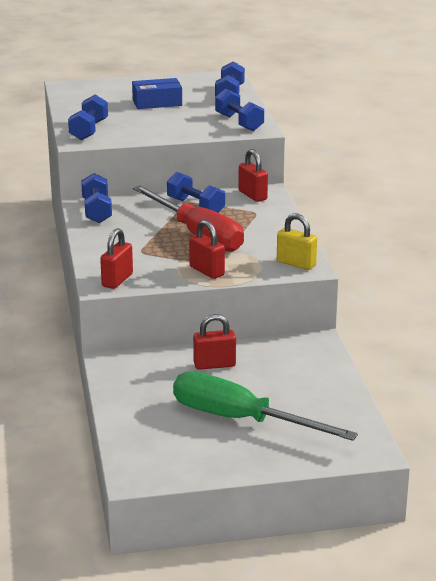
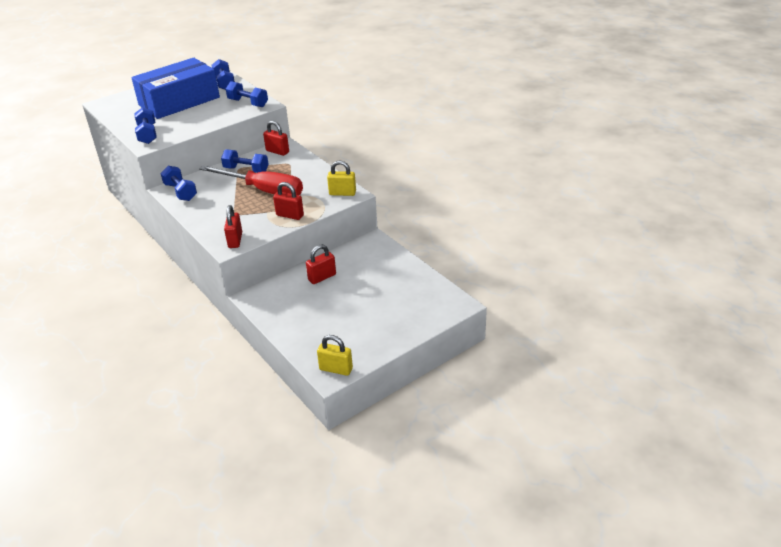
camera: 25 degrees left, 10 degrees up
(148, 473) = (336, 369): none -> yellow padlock
(157, 103) = (179, 101): blue box -> blue box, size x2.10
(240, 419) = (366, 310): green screwdriver -> none

